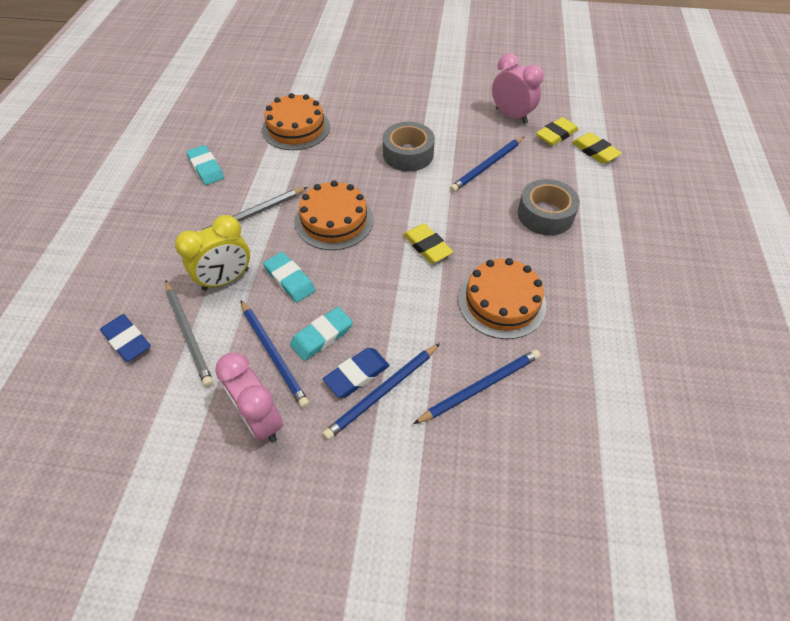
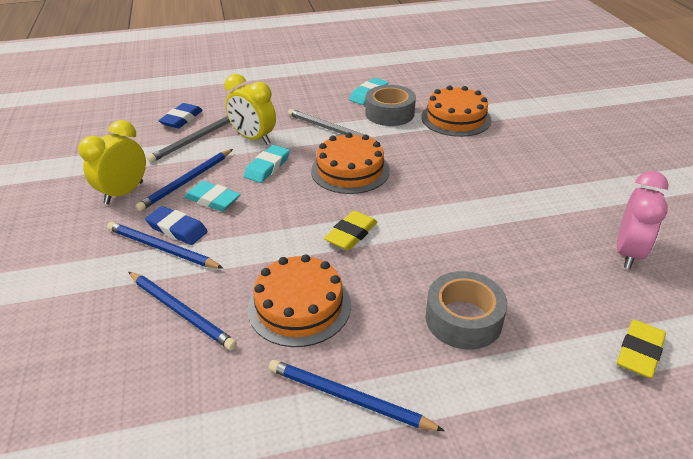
camera: 70 degrees right, 15 degrees down
(260, 420) = (124, 193): pink clock -> yellow clock
(408, 154) = (479, 190): grey tape -> grey tape (389, 113)
(487, 166) = (511, 251): blue pencil -> blue pencil (349, 398)
(556, 134) = (634, 303): yellow eraser -> none

